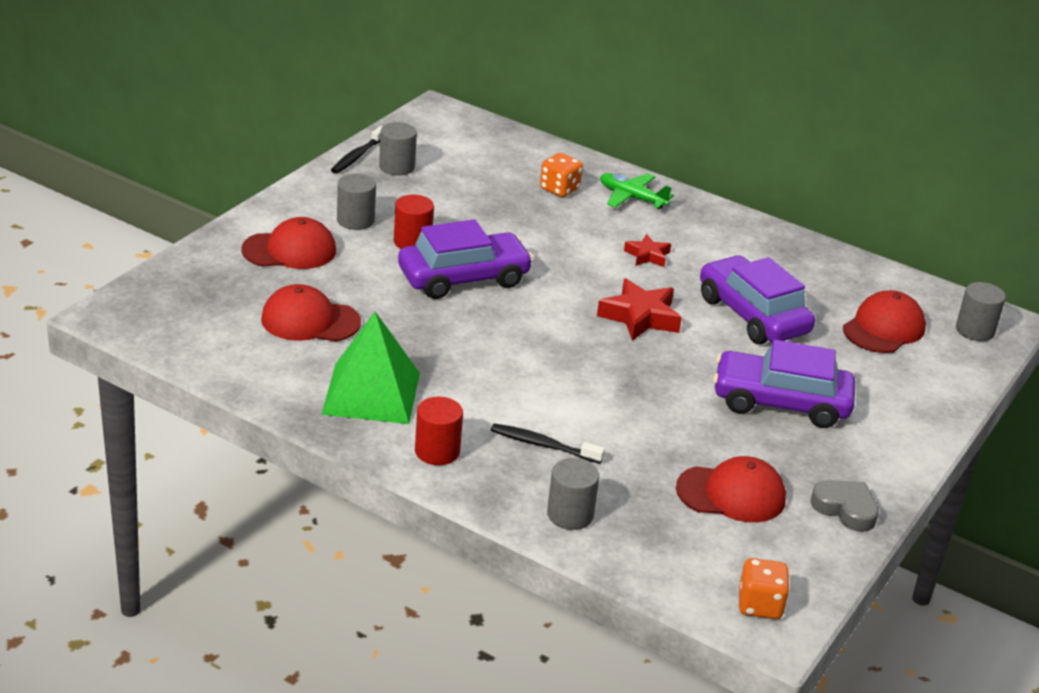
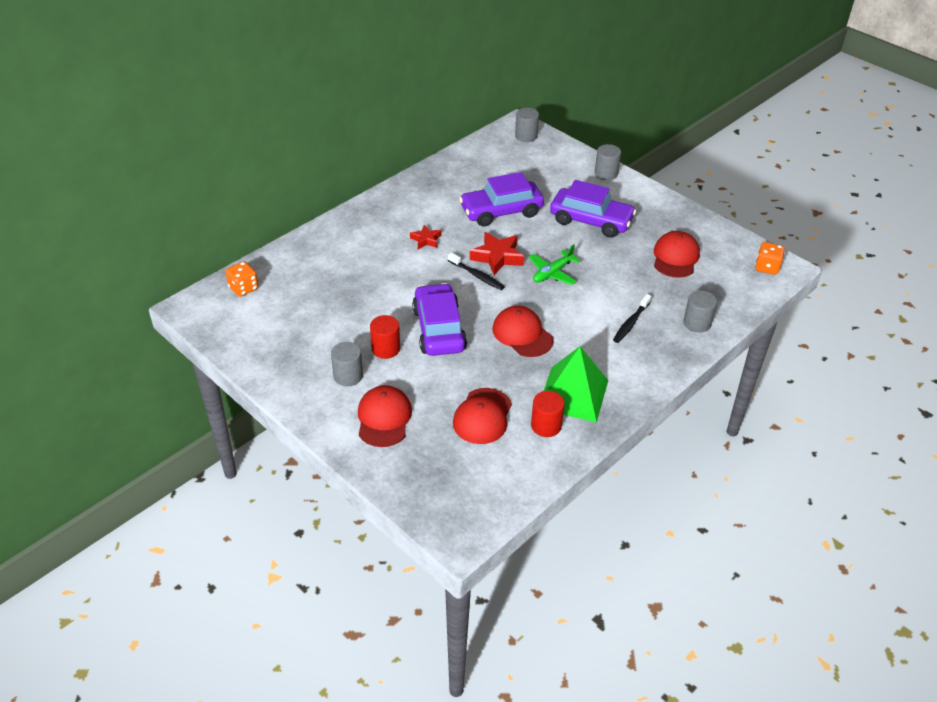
camera: 75 degrees left, 10 degrees up
(357, 156) = (248, 363): black toothbrush -> black toothbrush (477, 275)
(397, 167) = (273, 343): grey cylinder -> grey cylinder (606, 173)
(437, 451) = (637, 371): red cylinder -> red cylinder (546, 425)
(559, 189) = (330, 264): orange dice -> orange dice (243, 288)
(632, 198) = (351, 232): green plane -> green plane (552, 273)
(780, 402) = (591, 221): purple car -> purple car turned 90 degrees counterclockwise
(845, 509) = (686, 220): grey heart -> none
(883, 328) = (520, 166): red cap -> red cap (522, 334)

